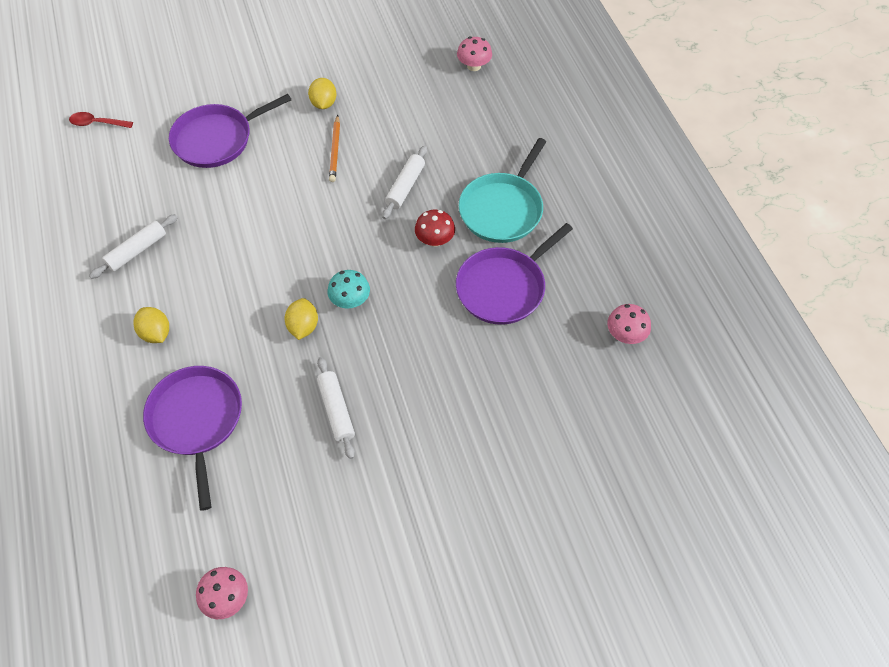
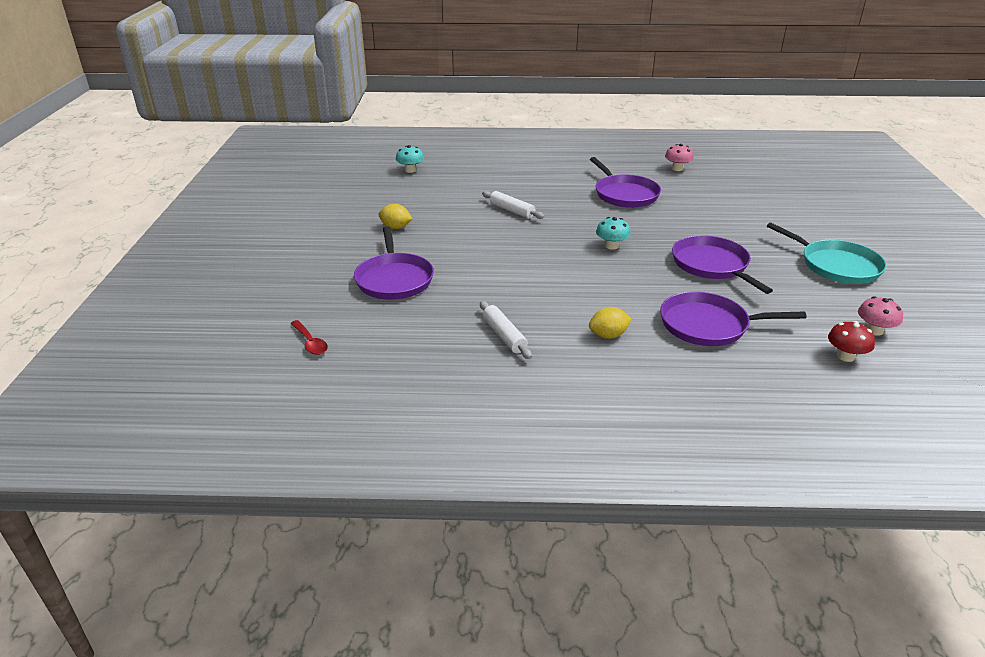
camera: 70 degrees left, 25 degrees down
(97, 123) = (310, 342): red spoon -> red spoon turned 60 degrees counterclockwise
(303, 326) = (629, 267): yellow lemon -> none
(335, 150) = (453, 230): orange pencil -> none
(336, 410) = (712, 265): white rolling pin -> purple pan
(435, 240) = (570, 208): red mushroom -> red mushroom (845, 356)
(474, 66) = (410, 170): pink mushroom -> turquoise mushroom
(502, 209) = (555, 183): turquoise pan -> turquoise pan (836, 265)

